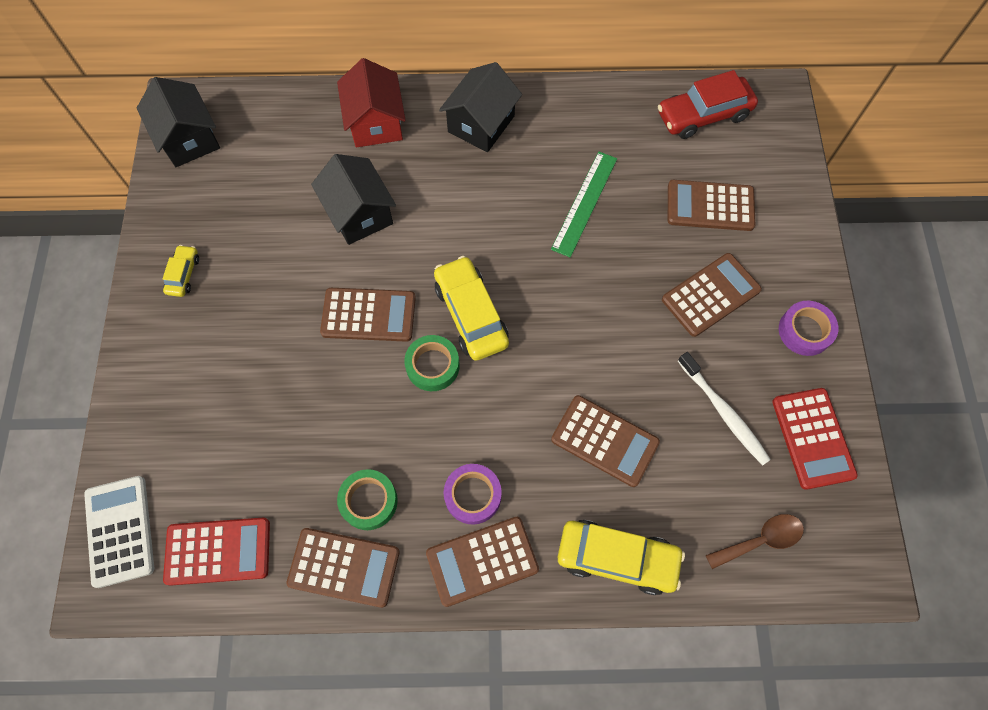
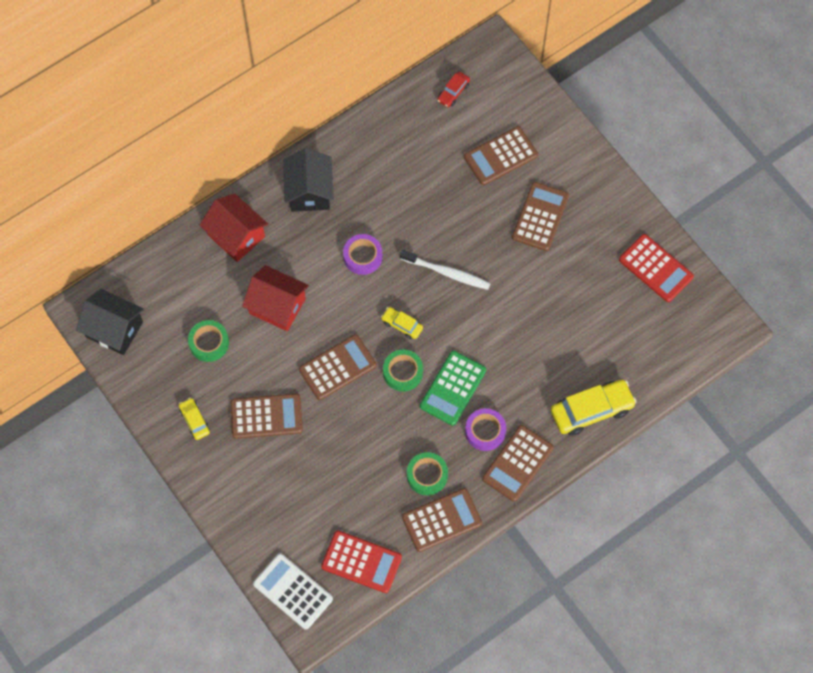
camera: 35 degrees left, 0 degrees up
(218, 551) = (361, 562): red calculator -> red calculator turned 60 degrees clockwise
(263, 207) = (209, 343): none -> green tape
(359, 213) = (277, 306): black house -> red house
(471, 314) = (402, 325): yellow car -> yellow car, size x0.52
(473, 420) = (452, 388): none -> green calculator
(584, 203) = (419, 205): green ruler -> none
(604, 441) = (538, 349): brown calculator -> brown calculator (266, 416)
(703, 115) = (453, 92): red car -> red car, size x0.52
(723, 412) = (595, 286): white toothbrush -> white toothbrush (446, 272)
(760, 540) = (663, 347): brown spoon -> none
(804, 331) = (611, 204): purple tape -> purple tape (362, 256)

